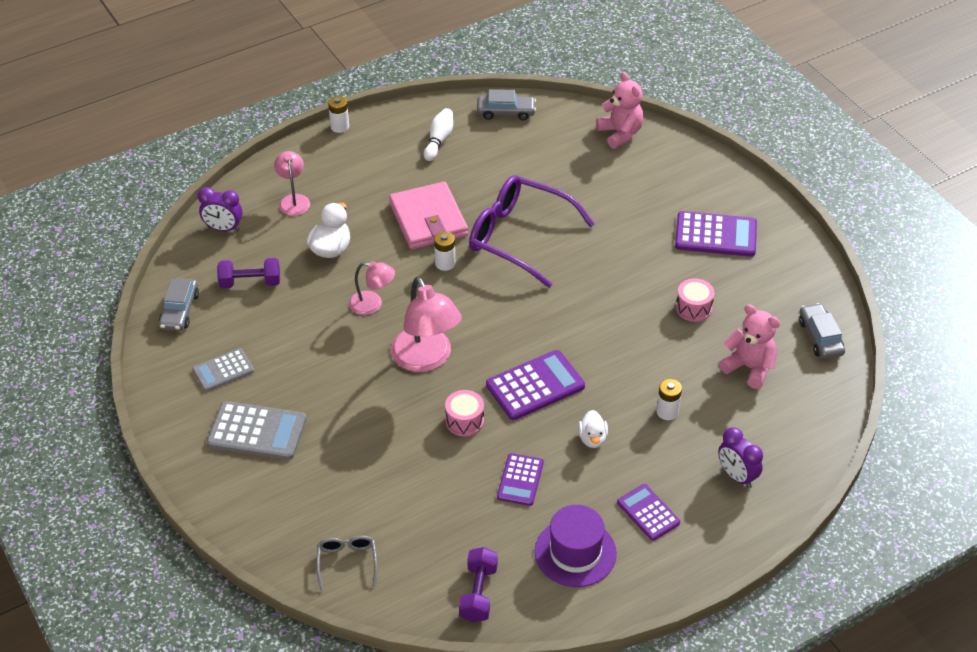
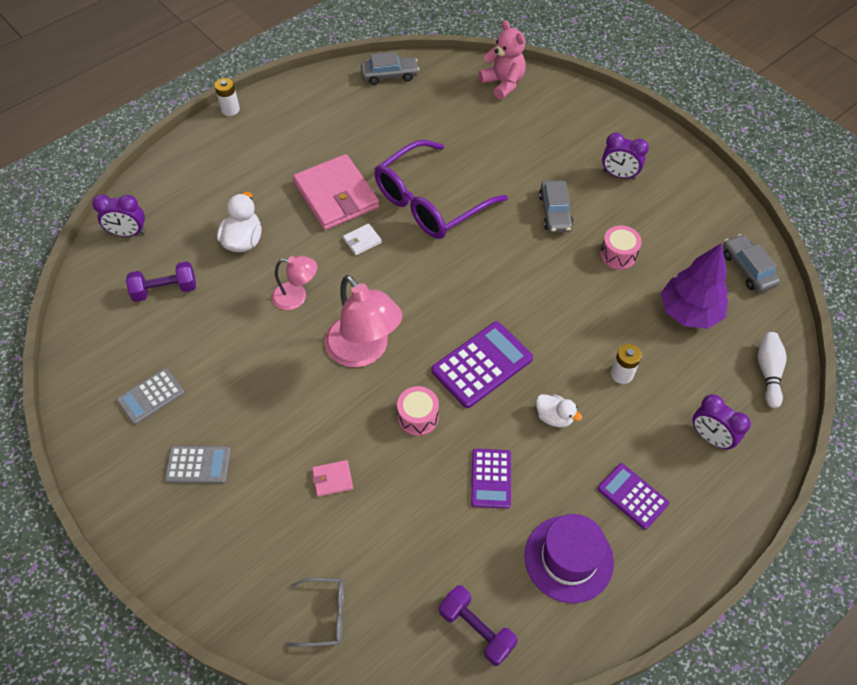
camera: 10 degrees left, 10 degrees up
(179, 311) = (94, 333): grey car -> grey car (555, 212)
(257, 431) = (198, 465): grey calculator -> grey calculator, size x0.63
(293, 200) = (196, 192): pink lamp -> none
(347, 562) = (324, 615): grey glasses -> grey glasses turned 105 degrees clockwise
(375, 460) = (332, 479): none -> pink wallet
(439, 140) = (331, 111): white bowling pin -> white bowling pin (768, 372)
(445, 263) = (362, 241): white battery -> white wallet
(478, 593) = (476, 629): purple dumbbell -> purple dumbbell turned 45 degrees counterclockwise
(519, 237) = (430, 202): purple glasses -> purple glasses turned 60 degrees counterclockwise
(592, 438) = (554, 417): white duck -> white duck turned 45 degrees counterclockwise
(715, 235) = (619, 175): purple calculator -> purple clock
(749, 367) = (689, 312): pink teddy bear -> purple tree

